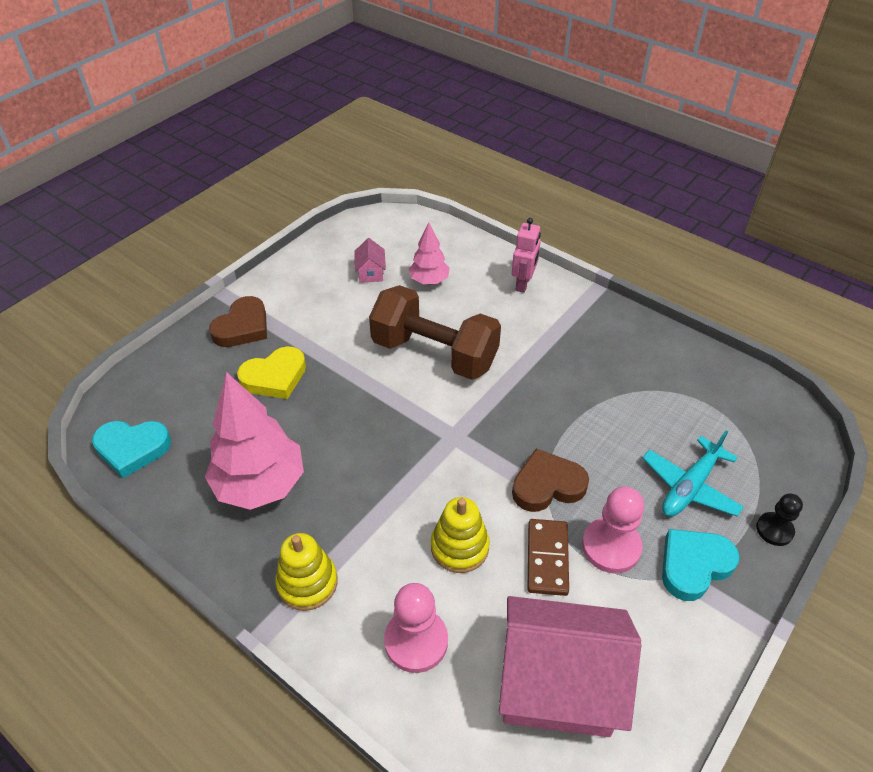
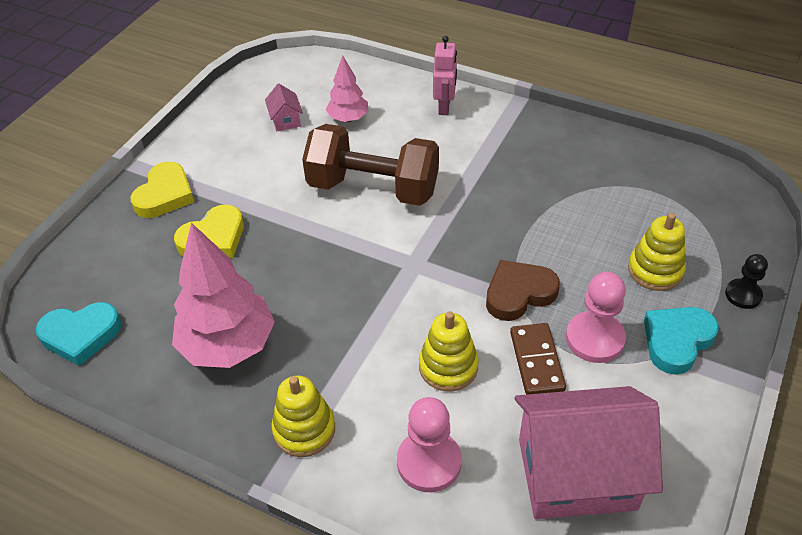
camera: 10 degrees left, 0 degrees up
(242, 327) = (165, 195): brown heart -> yellow heart
(690, 487) = (655, 270): turquoise plane -> yellow stacking toy

